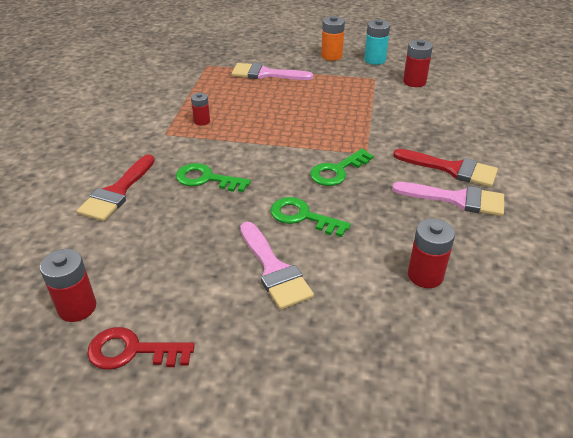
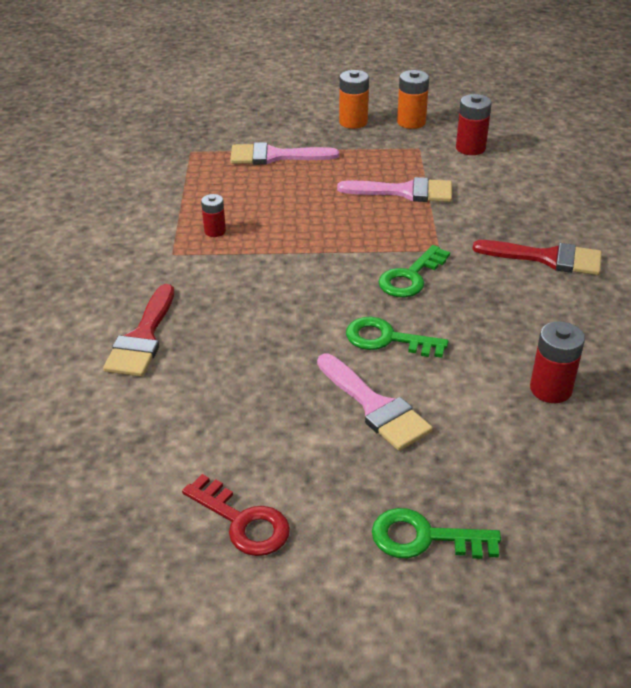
camera: 10 degrees left, 0 degrees up
(77, 307) = (155, 483): red battery -> none
(132, 351) = (243, 522): red key -> red key turned 135 degrees counterclockwise
(206, 179) = (251, 307): green key -> green key (424, 538)
(375, 60) = (411, 122): turquoise battery -> orange battery
(456, 199) = (562, 295): pink brush -> pink brush (404, 192)

